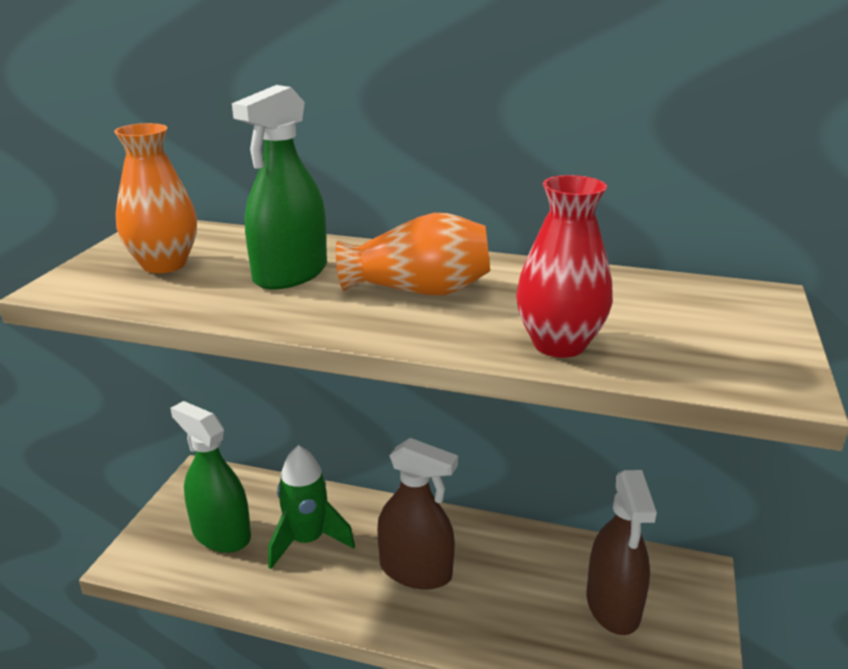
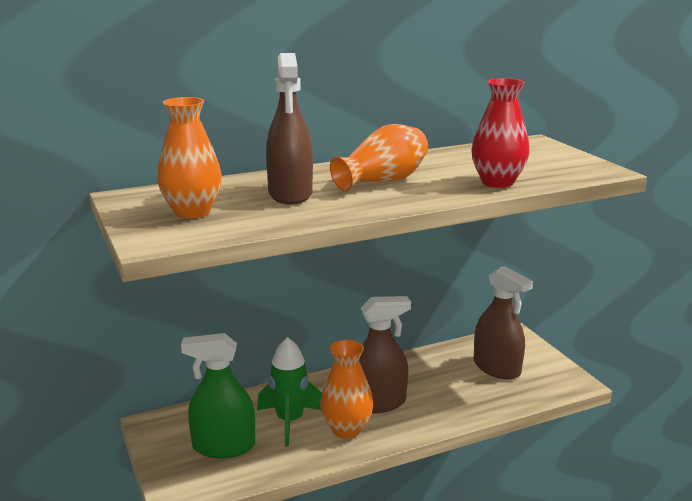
camera: 40 degrees left, 5 degrees down
(290, 274) = (290, 194): green spray bottle -> brown spray bottle
(345, 584) = (346, 429): none -> orange vase

